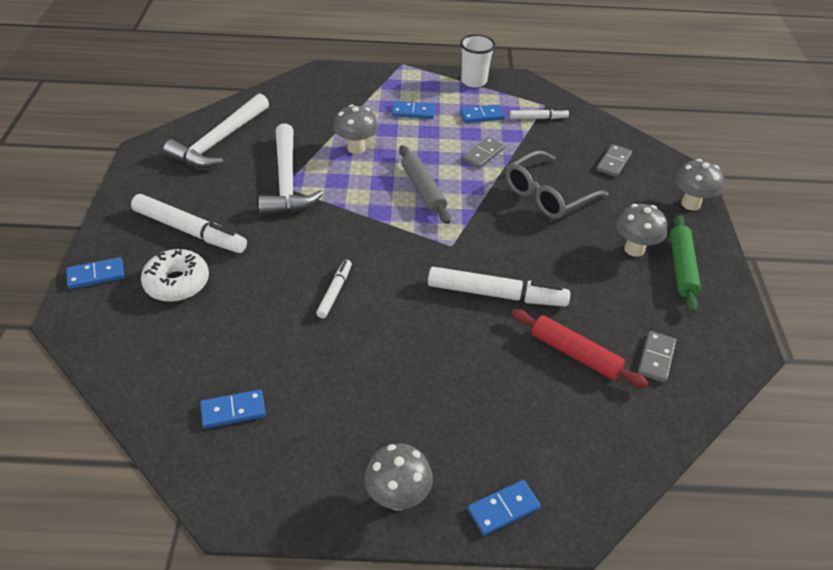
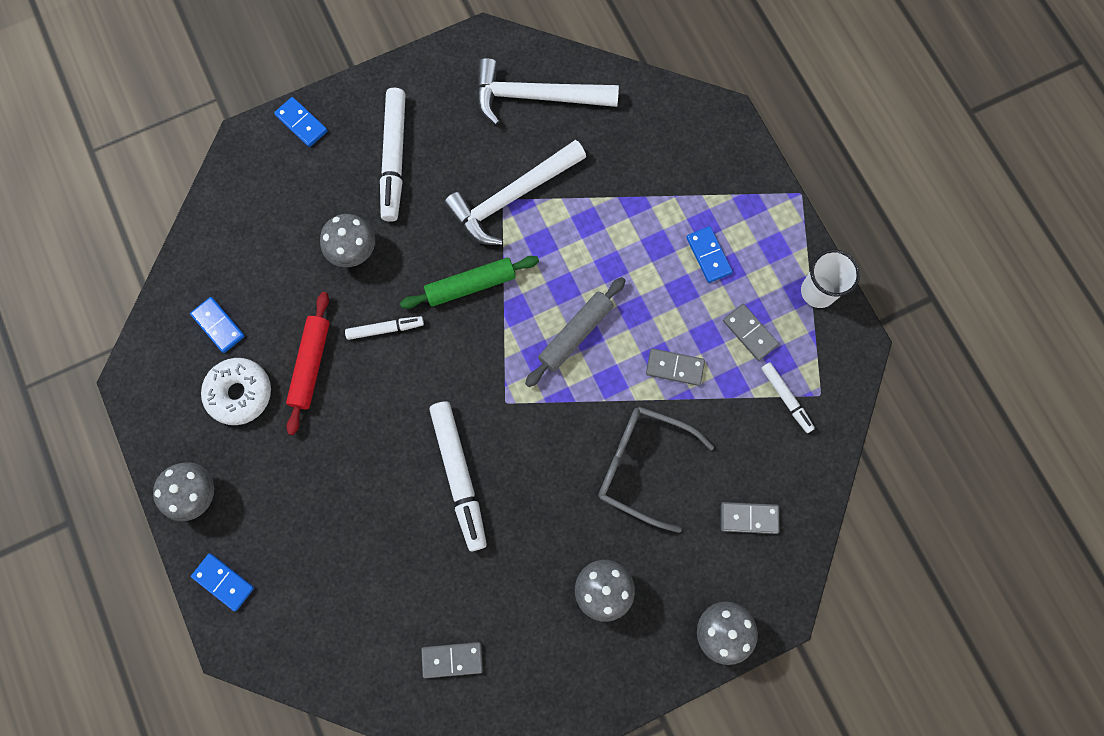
camera: 65 degrees right, 30 degrees up
(177, 283) = (326, 192): white donut -> white donut (240, 393)
(356, 148) = (605, 232): grey mushroom -> grey mushroom (354, 253)
(482, 116) = (749, 333): blue domino -> grey domino
(575, 354) = (419, 580): red rolling pin -> red rolling pin (311, 365)
(681, 267) = (600, 650): green rolling pin -> green rolling pin (470, 285)

